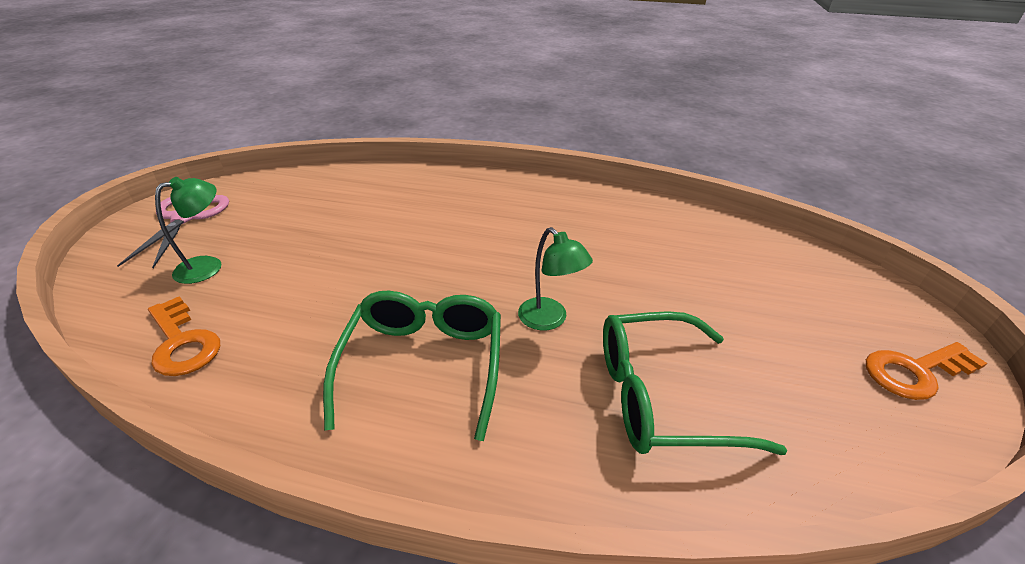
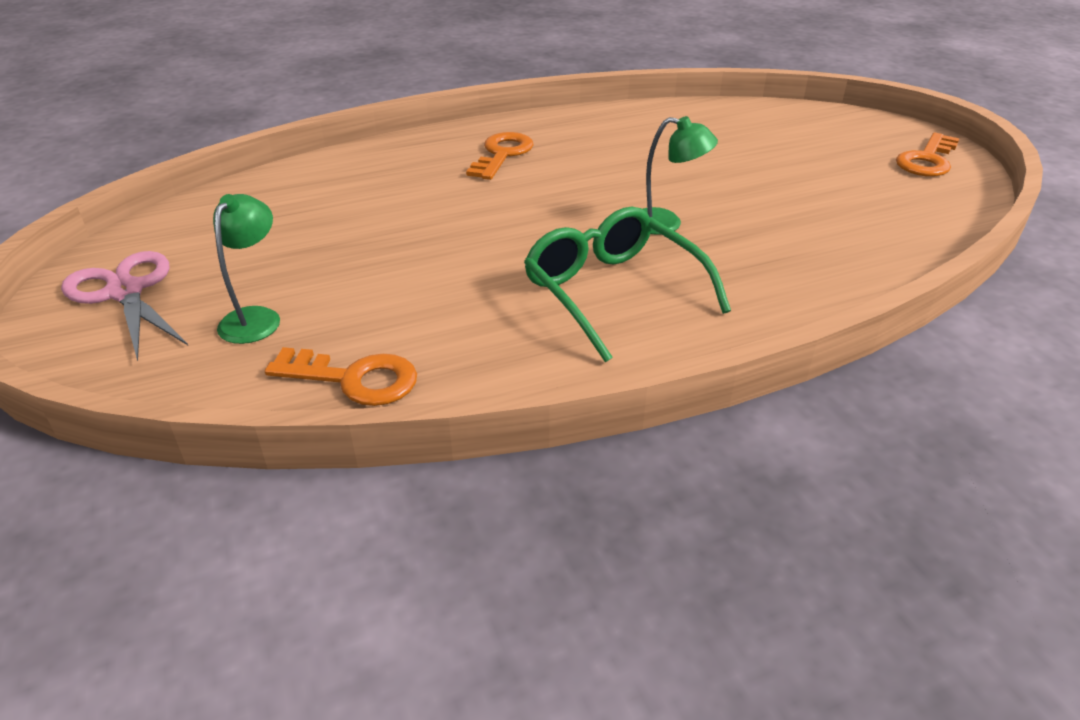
camera: 35 degrees left, 0 degrees up
(508, 206) = (502, 154): none -> orange key
(661, 396) = (805, 236): green glasses -> none

